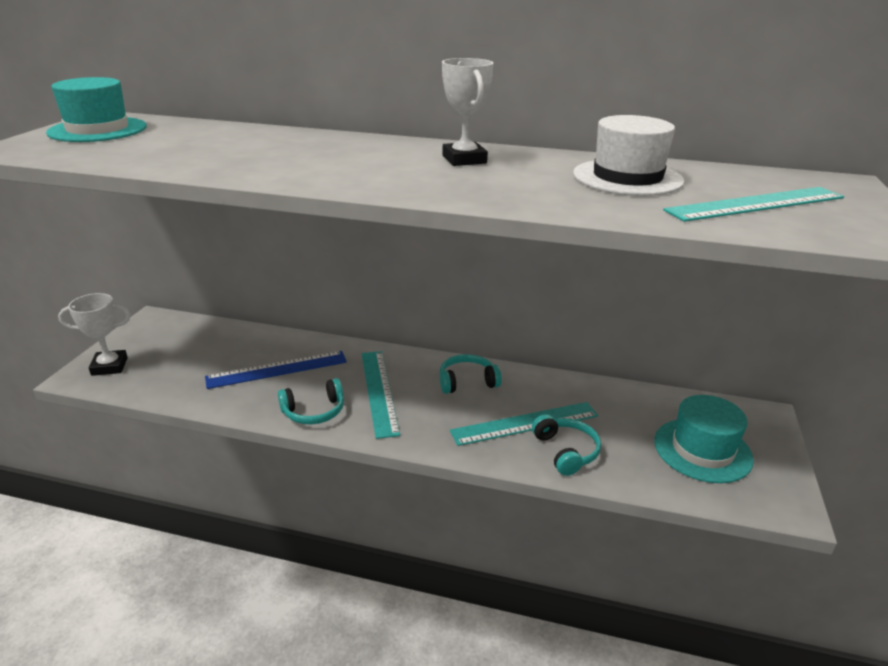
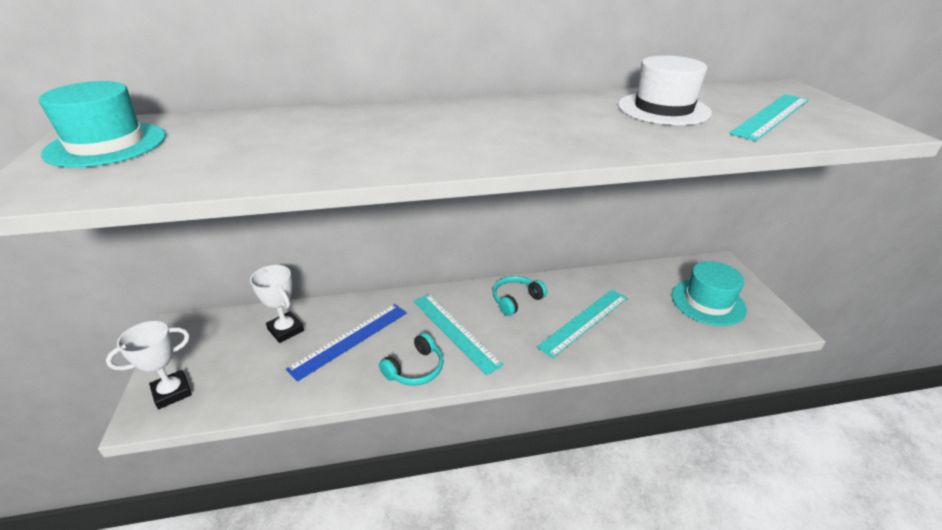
camera: 25 degrees left, 5 degrees up
(464, 159) = (525, 114): white trophy -> white trophy (286, 330)
(566, 451) = (628, 334): turquoise headphones -> none

